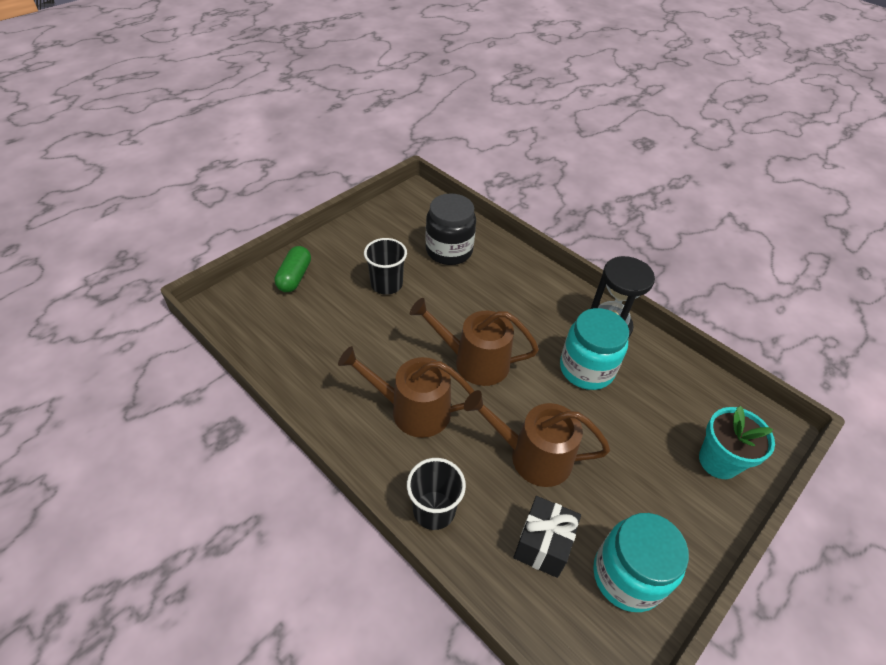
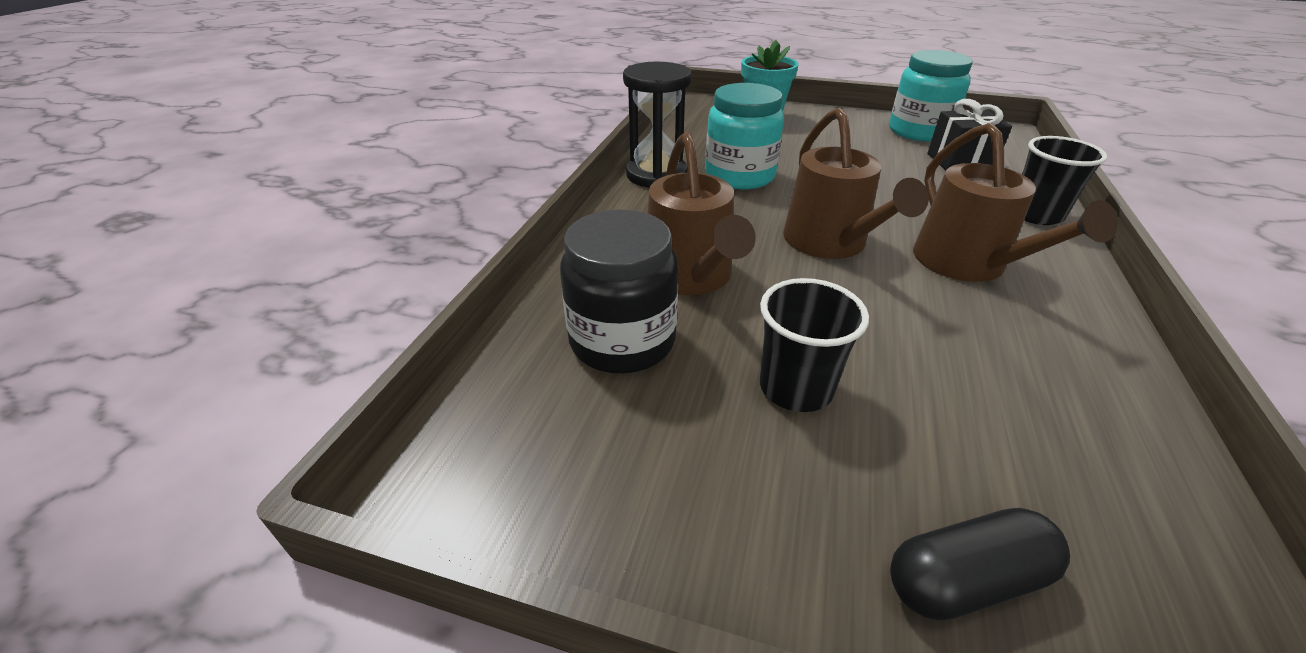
camera: 115 degrees left, 10 degrees down
(295, 277) = (965, 579): green capsule -> black capsule
(533, 456) = (890, 181): brown watering can -> brown watering can (691, 276)

